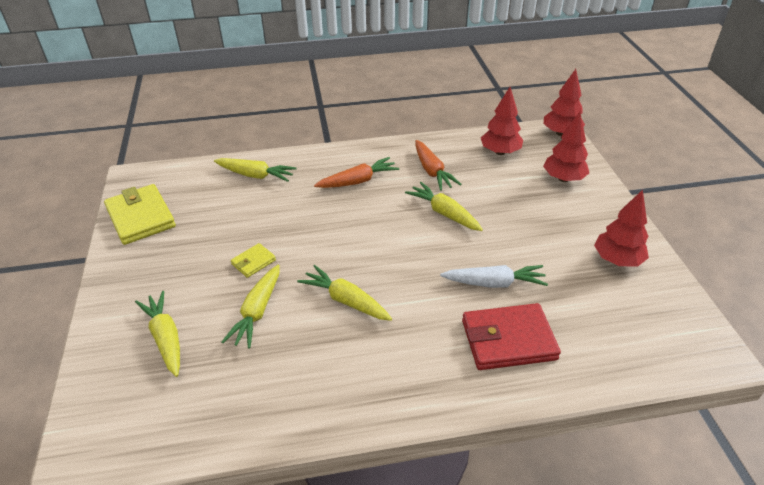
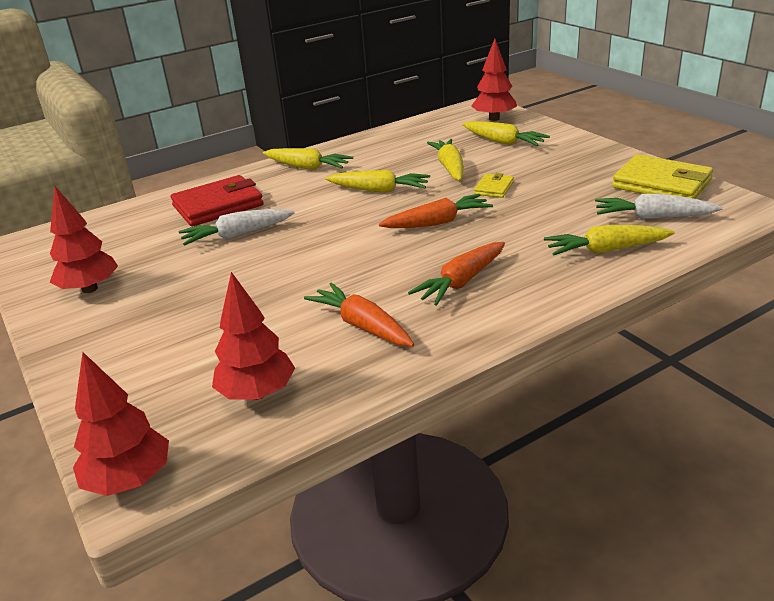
camera: 160 degrees right, 10 degrees down
(194, 189) = (653, 217): none -> white carrot
(331, 237) = (437, 223): none -> orange carrot
(444, 213) = (317, 278): yellow carrot -> yellow carrot (307, 167)
(563, 179) = (141, 375): red tree -> red tree (494, 119)

